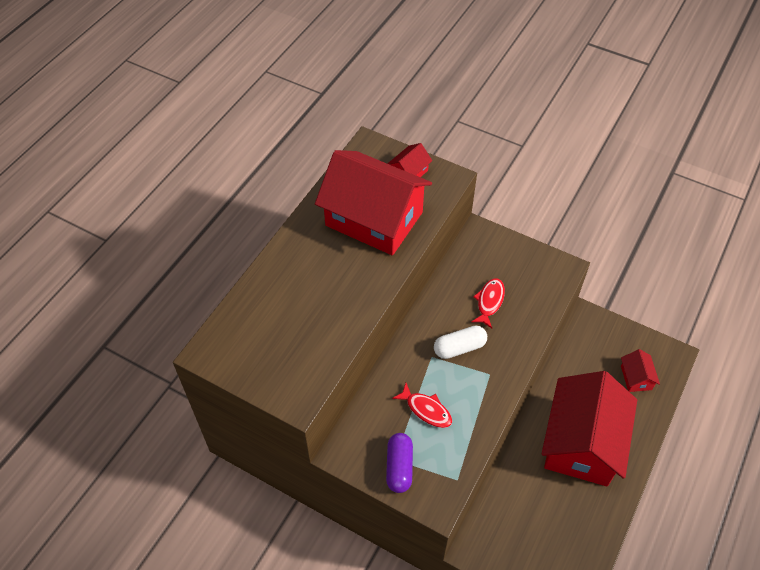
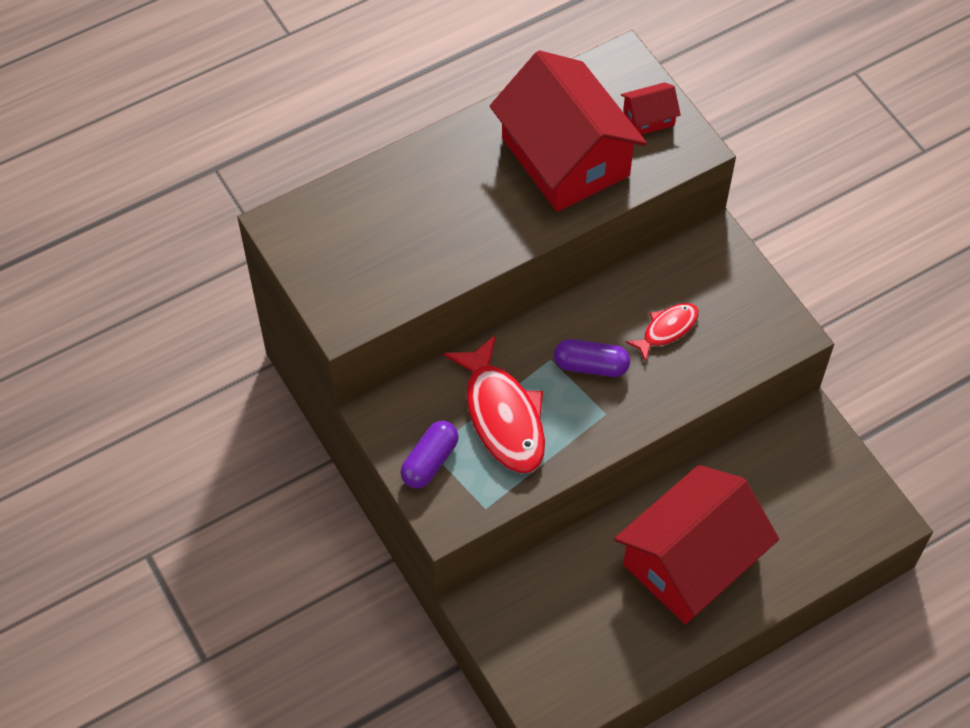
camera: 30 degrees right, 5 degrees up
(426, 410) = (502, 415): red fish -> red fish, size x1.87
(459, 347) = (591, 365): white capsule -> purple capsule
(636, 378) = (819, 522): red house -> none

